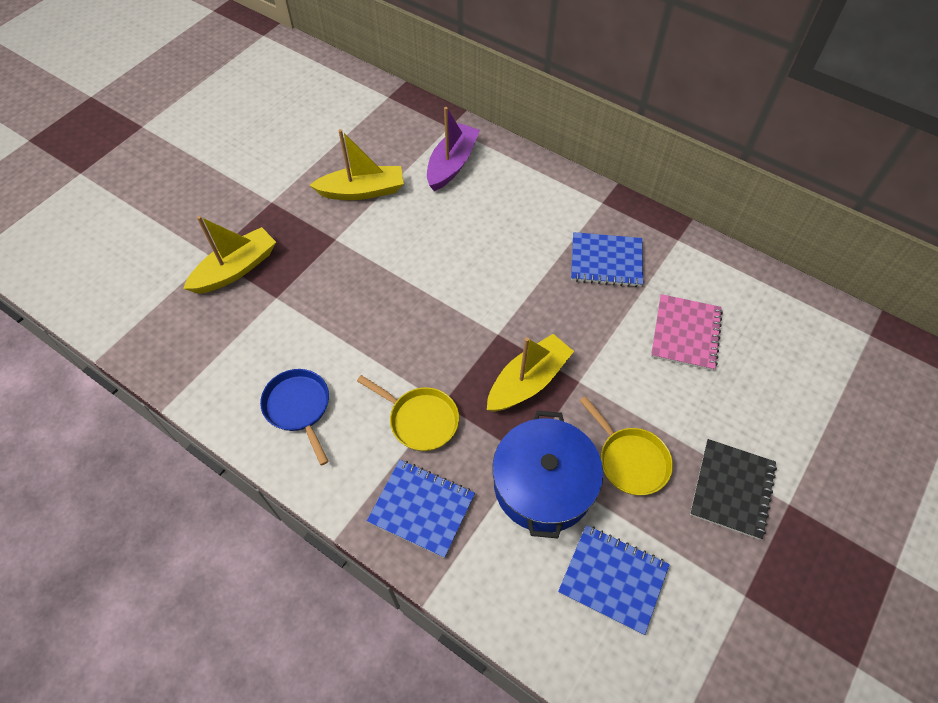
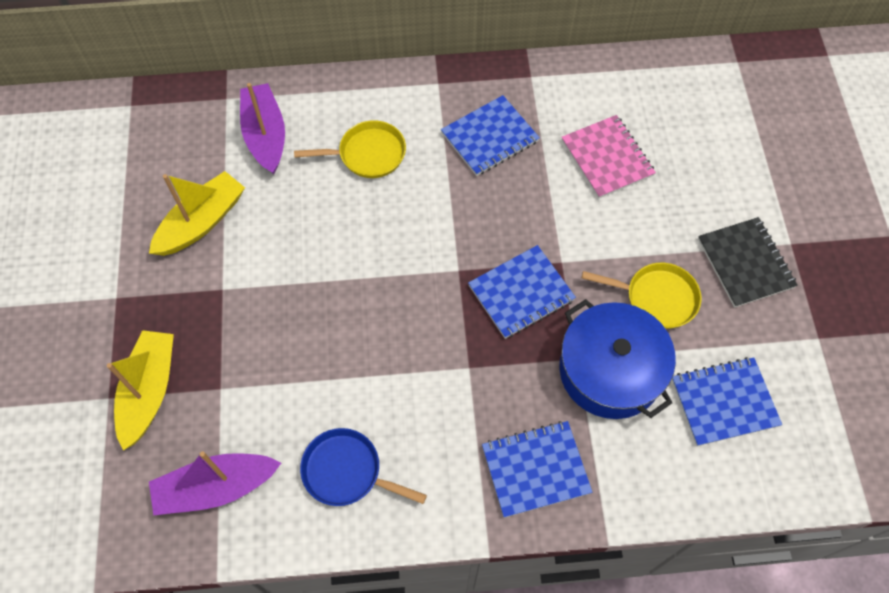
camera: 40 degrees left, 5 degrees up
(215, 355) = (216, 487): none -> purple boat
(420, 419) = (463, 396): yellow pan -> yellow pan (367, 154)
(528, 381) = (521, 293): yellow boat -> blue notebook

